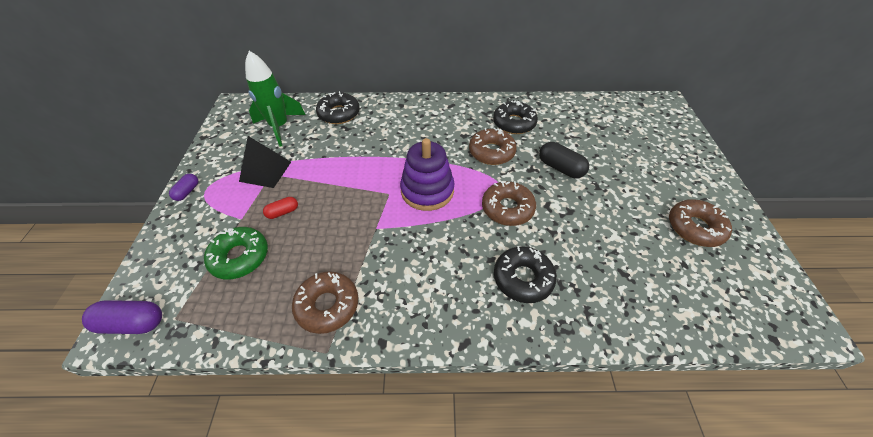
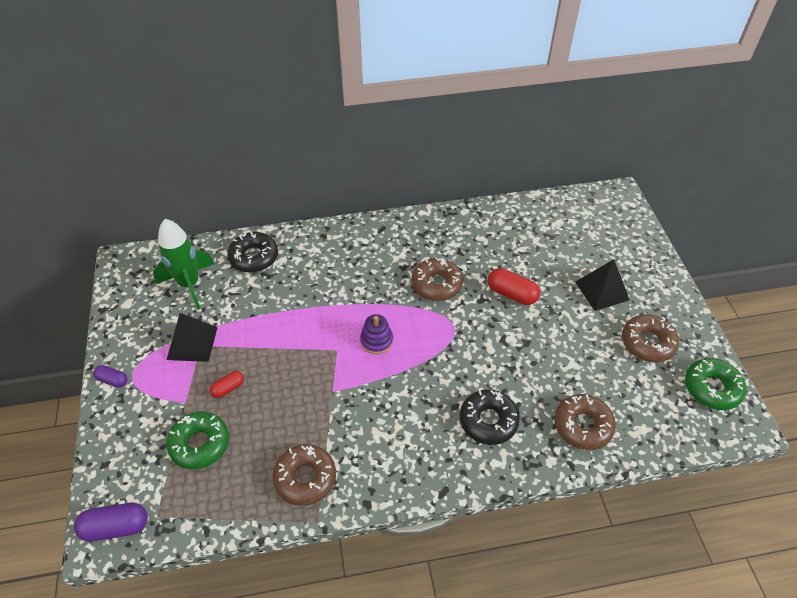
camera: 10 degrees left, 0 degrees up
(187, 192) = (112, 380): purple capsule -> purple capsule turned 75 degrees counterclockwise
(427, 191) = (376, 341): purple stacking toy -> purple stacking toy, size x0.58
(507, 208) = (463, 349): brown donut -> brown donut (582, 426)
(514, 123) = (455, 244): black donut -> none
(560, 168) = (512, 294): black capsule -> red capsule
(648, 176) = (602, 290): none -> black pyramid
(767, 281) = (712, 388): none -> green donut

